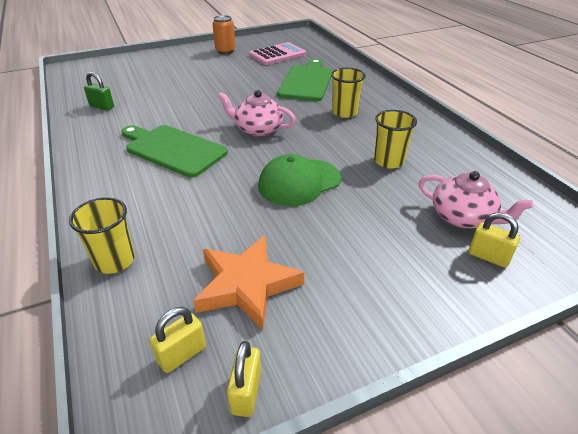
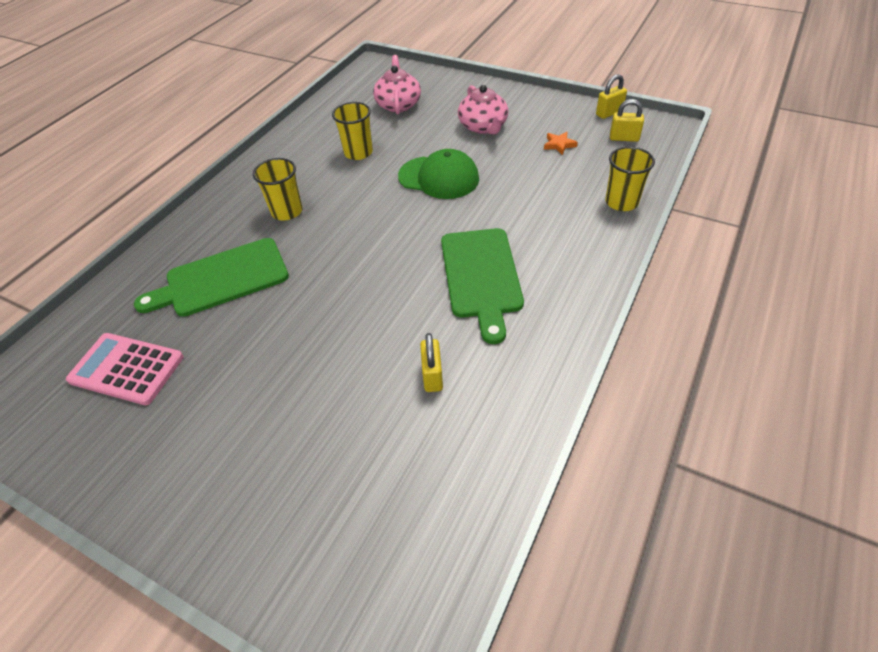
camera: 125 degrees left, 10 degrees up
(102, 107) = (475, 426): green padlock -> none
(225, 51) = (145, 453): orange can -> none
(247, 285) = (559, 145): orange star -> orange star, size x0.44
(258, 129) = (381, 246): pink teapot -> pink teapot (483, 127)
(488, 257) = (428, 88): yellow padlock -> yellow padlock (432, 376)

